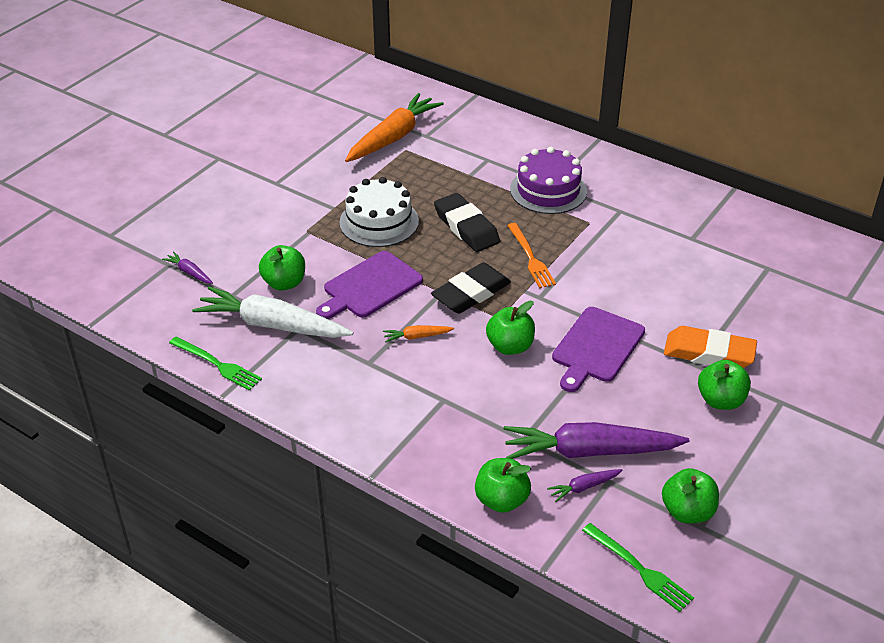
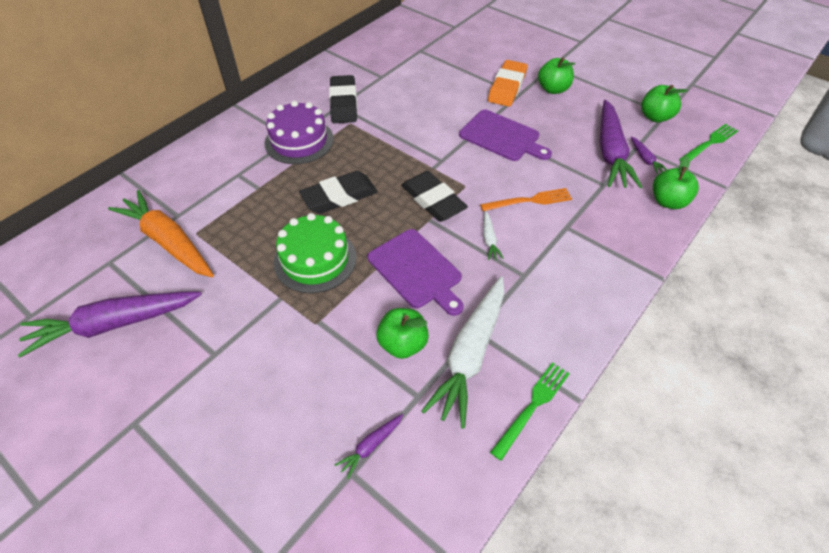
camera: 85 degrees left, 10 degrees up
(304, 130) = (113, 325): none -> purple carrot
(379, 222) = (315, 260): white cake -> green cake
(417, 337) = (489, 239): orange carrot -> white carrot
(510, 346) = (501, 182): green apple -> none
(531, 258) = (391, 160): orange fork -> orange fork (529, 201)
(625, 214) = (343, 103): none -> black eraser

